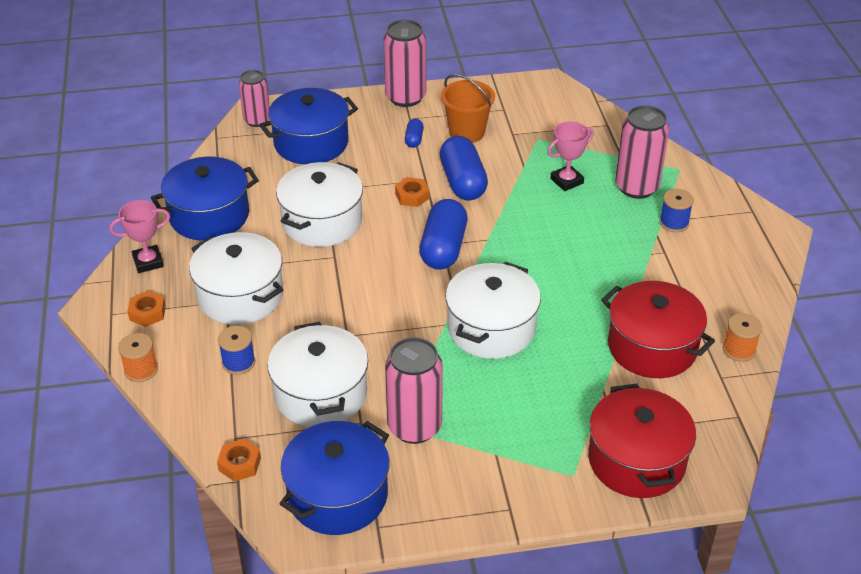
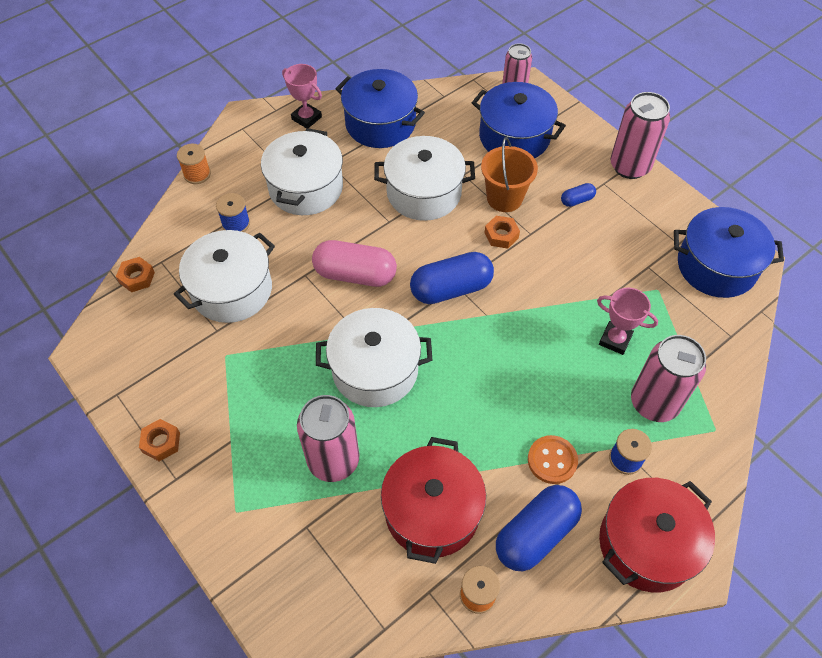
camera: 60 degrees right, 15 degrees up
(147, 313) = (255, 146): orange nut -> orange nut (161, 442)
(337, 495) = (135, 353): blue pot -> blue pot (716, 266)
(376, 301) = (355, 274): none -> pink capsule
(414, 427) = (230, 368): pink can -> pink can (333, 460)
(463, 182) = (548, 262): blue capsule -> blue capsule (536, 534)
(467, 132) = (619, 232): orange bucket -> orange bucket (504, 198)
(636, 460) = (279, 557): red pot -> red pot (647, 544)
(650, 261) = (552, 460): none -> orange button

